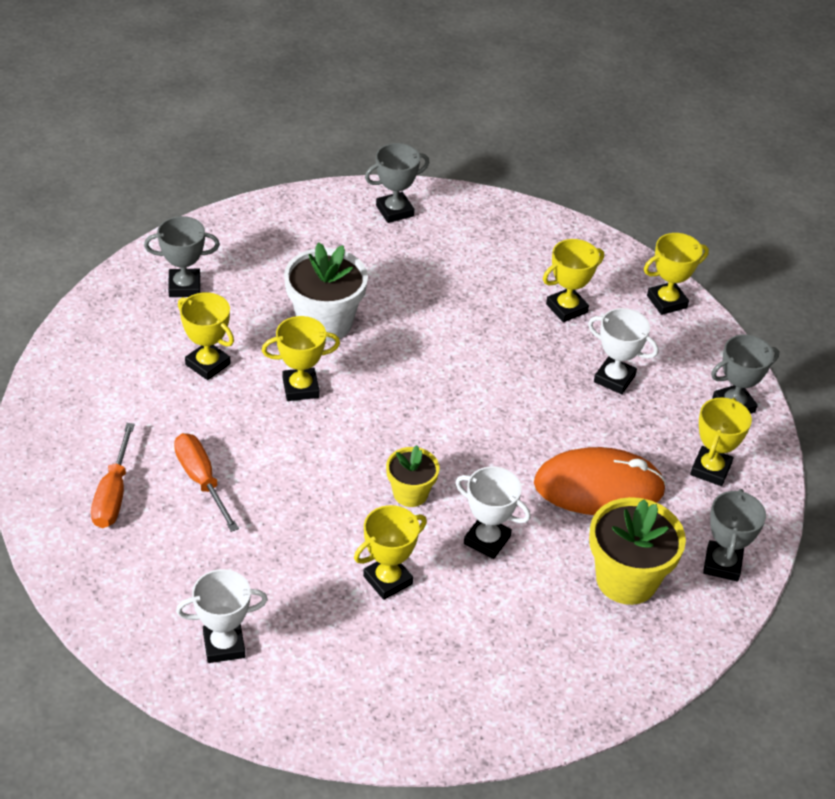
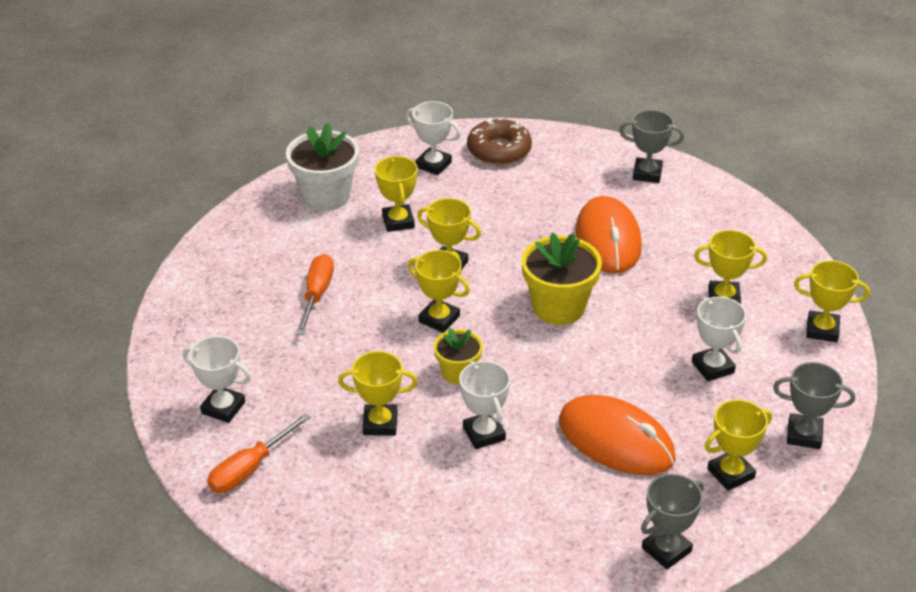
camera: 40 degrees right, 5 degrees down
(113, 494) = (250, 276): orange screwdriver -> orange screwdriver (250, 469)
(184, 286) = (433, 164): grey trophy -> white trophy
(235, 243) = (499, 150): none -> brown donut
(325, 322) = (512, 229): white flower pot -> white flower pot (326, 196)
(343, 448) = (439, 319): none -> yellow trophy
(420, 294) = (608, 239): none -> orange mouse
(626, 579) = (569, 518): yellow flower pot -> yellow flower pot (558, 307)

